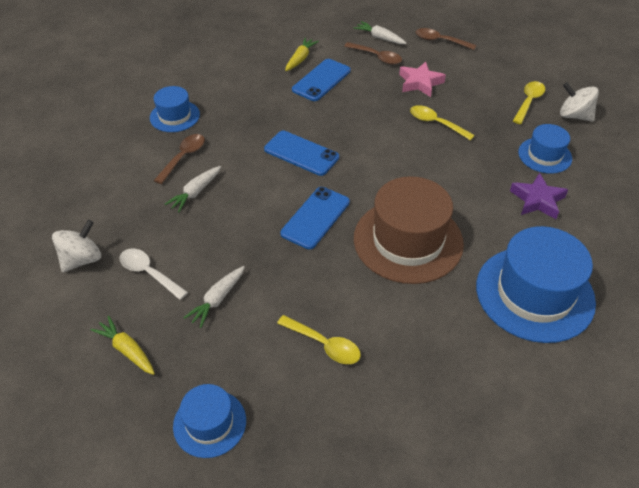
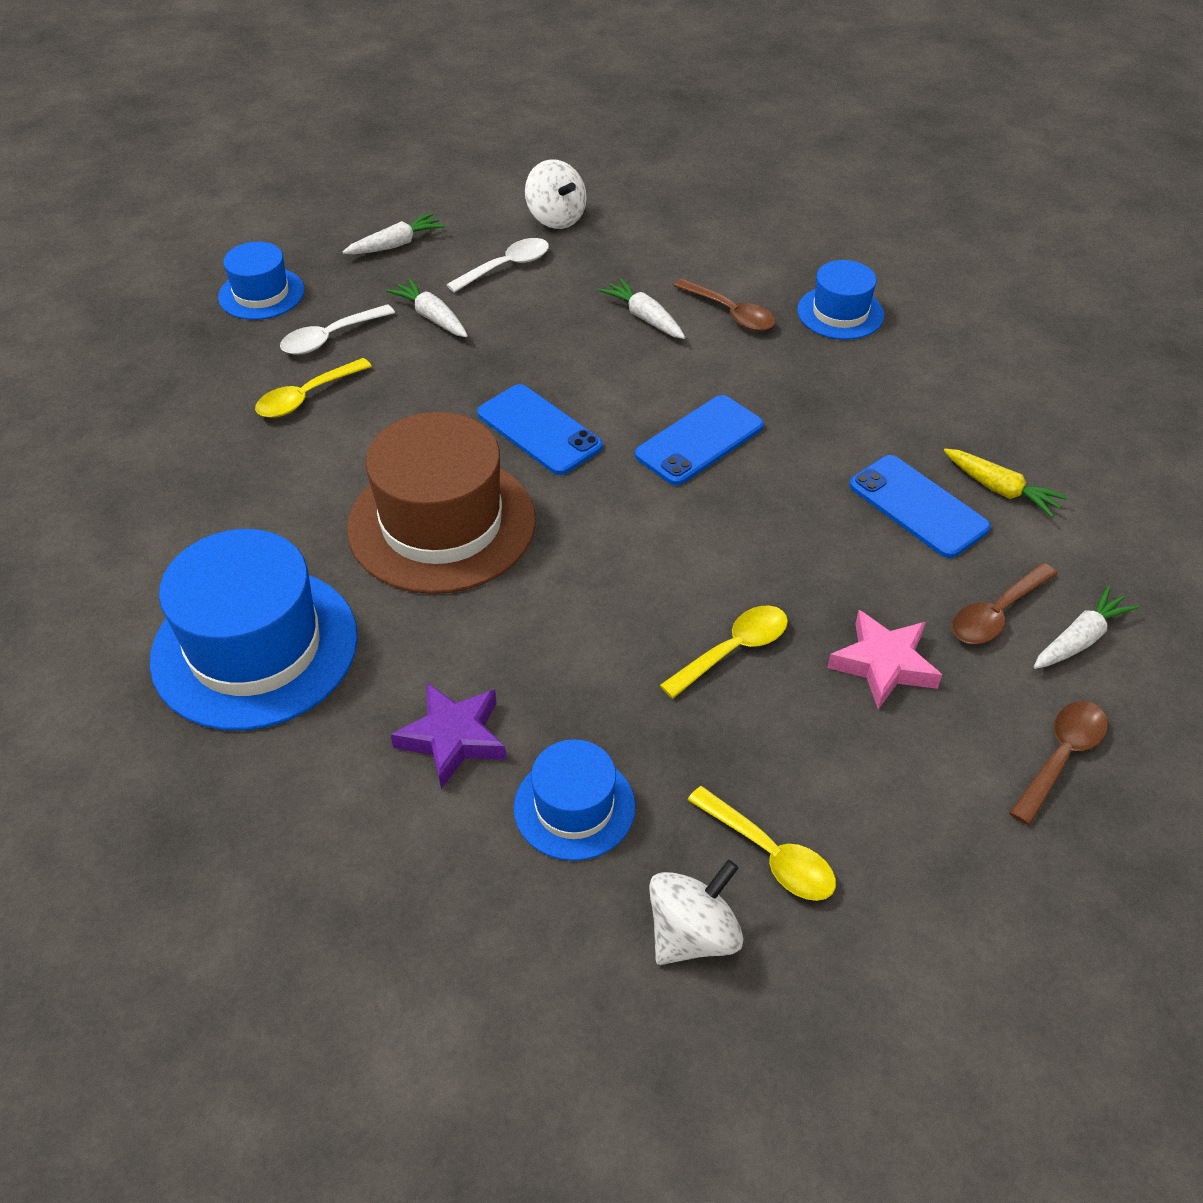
camera: 105 degrees right, 0 degrees up
(127, 350) = (396, 244): yellow carrot -> white carrot
(255, 353) = (330, 337): none -> white spoon

